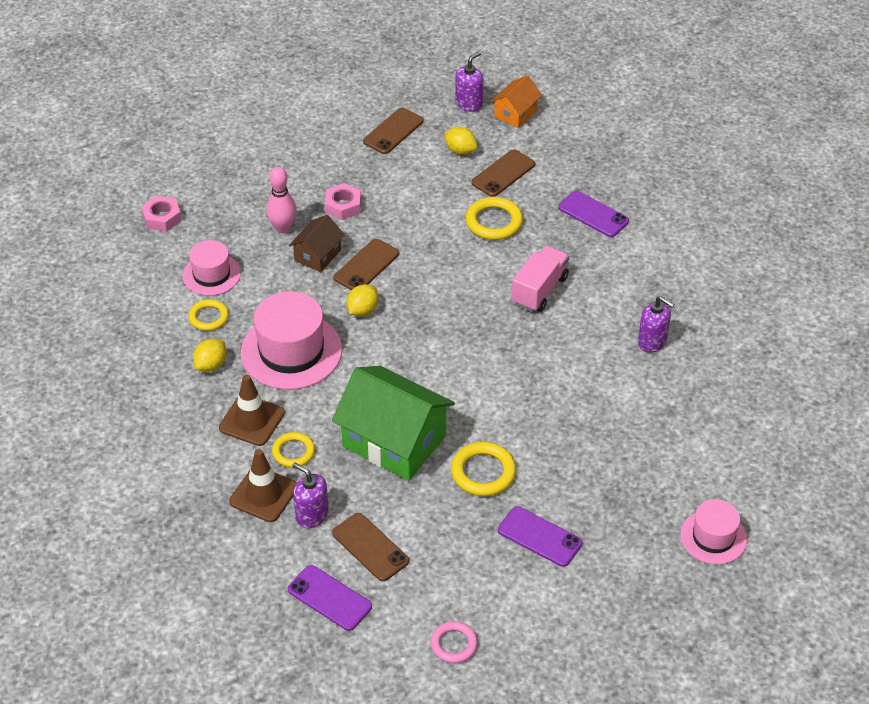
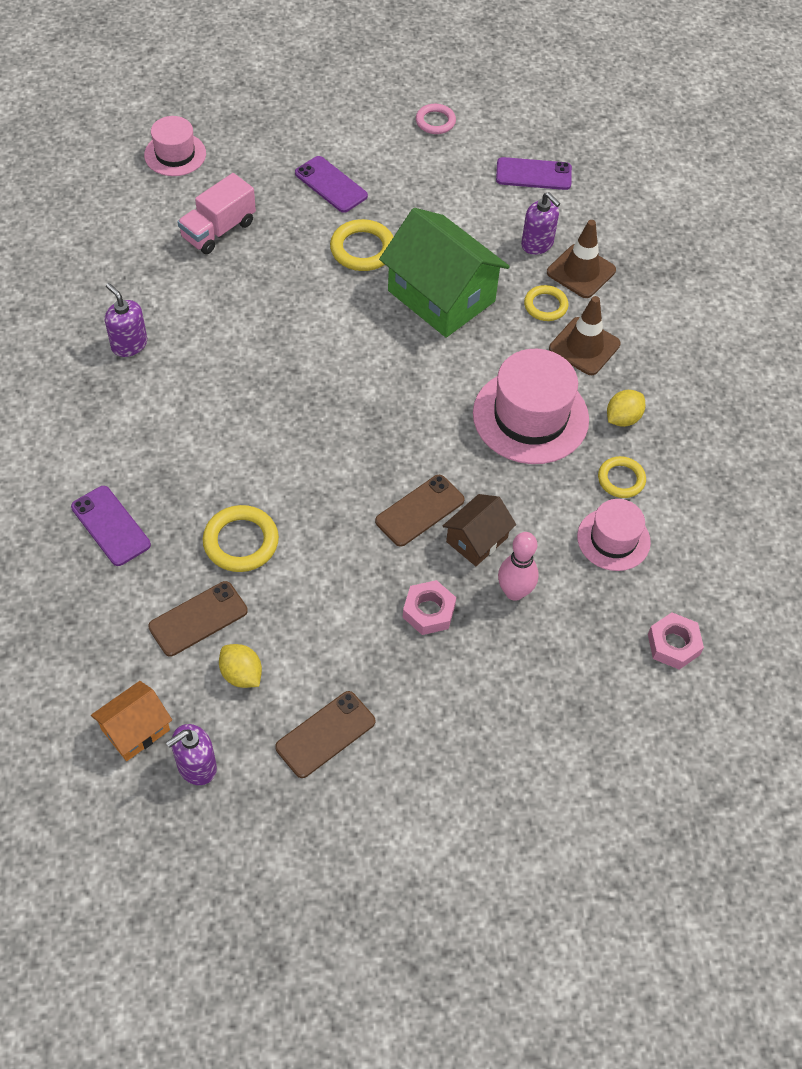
camera: 170 degrees left, 10 degrees up
(329, 598) = (533, 174): purple phone -> purple phone turned 45 degrees counterclockwise
(362, 310) = (438, 451): yellow lemon -> none
(370, 547) = (488, 206): brown phone -> none
(539, 290) = (224, 433): pink truck -> pink truck (218, 230)

